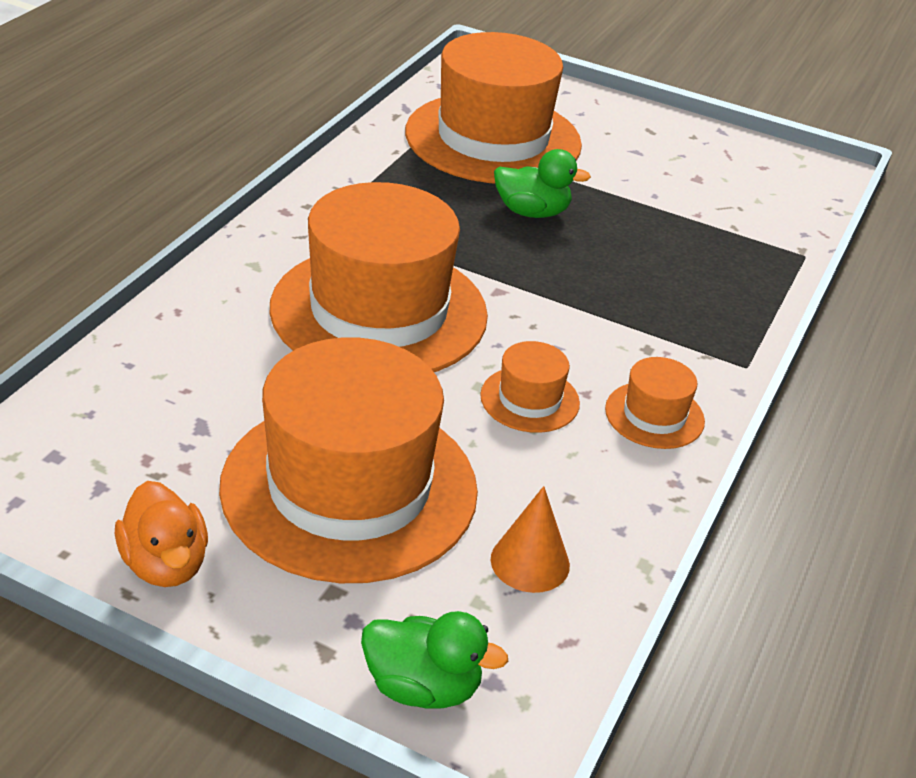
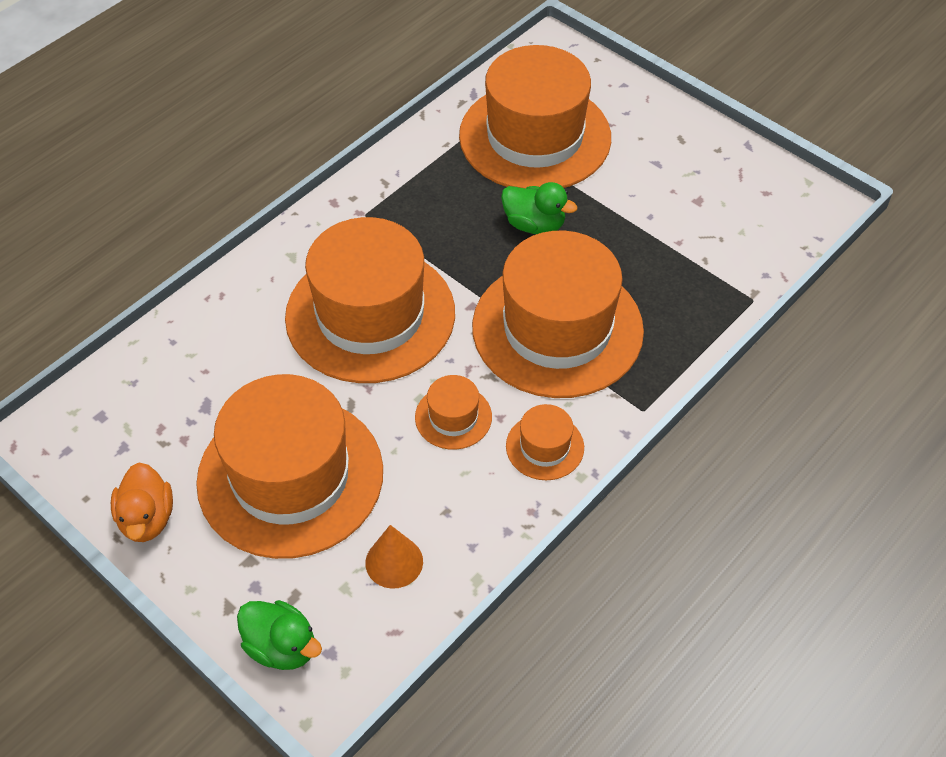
camera: 20 degrees right, 15 degrees up
(608, 302) = (557, 328): none -> orange hat

